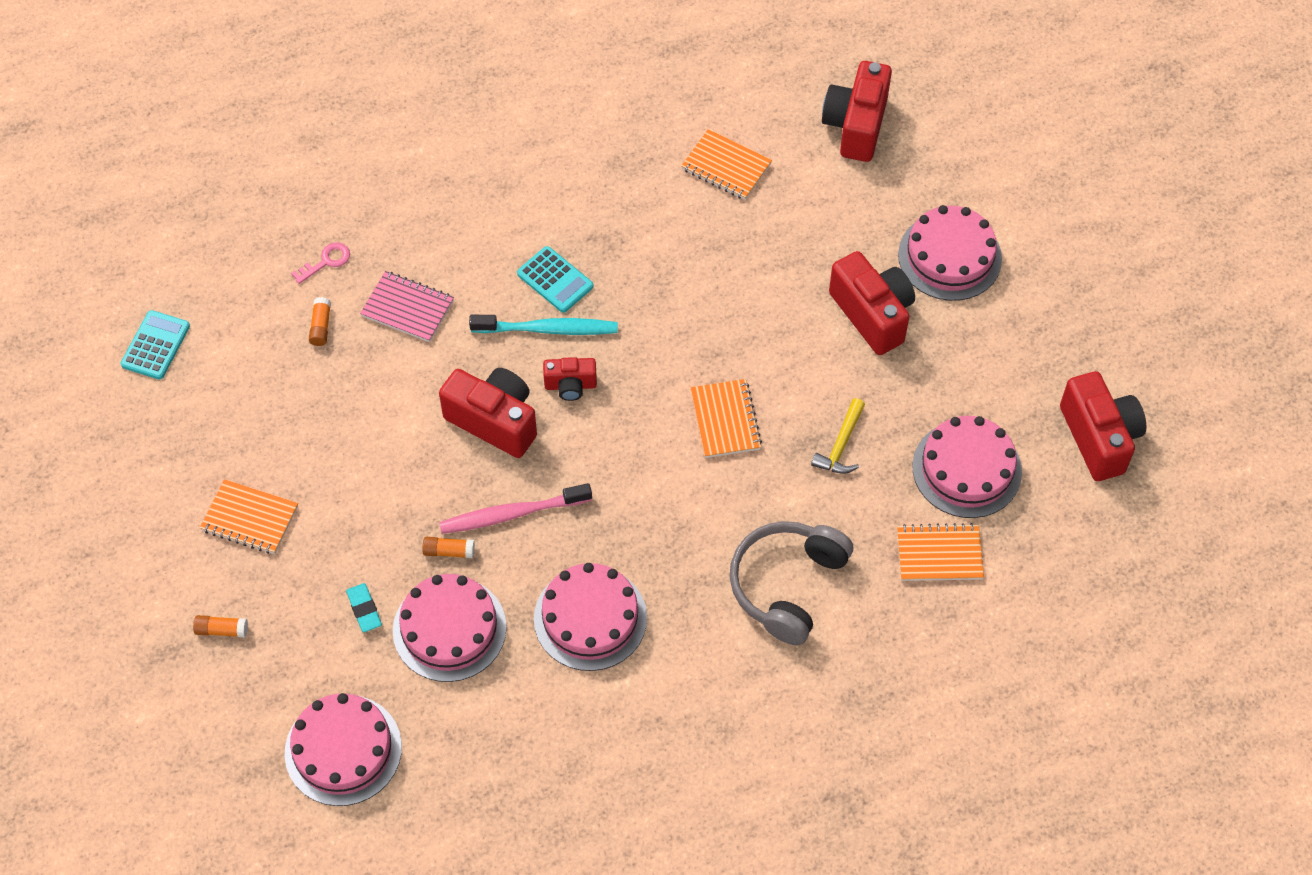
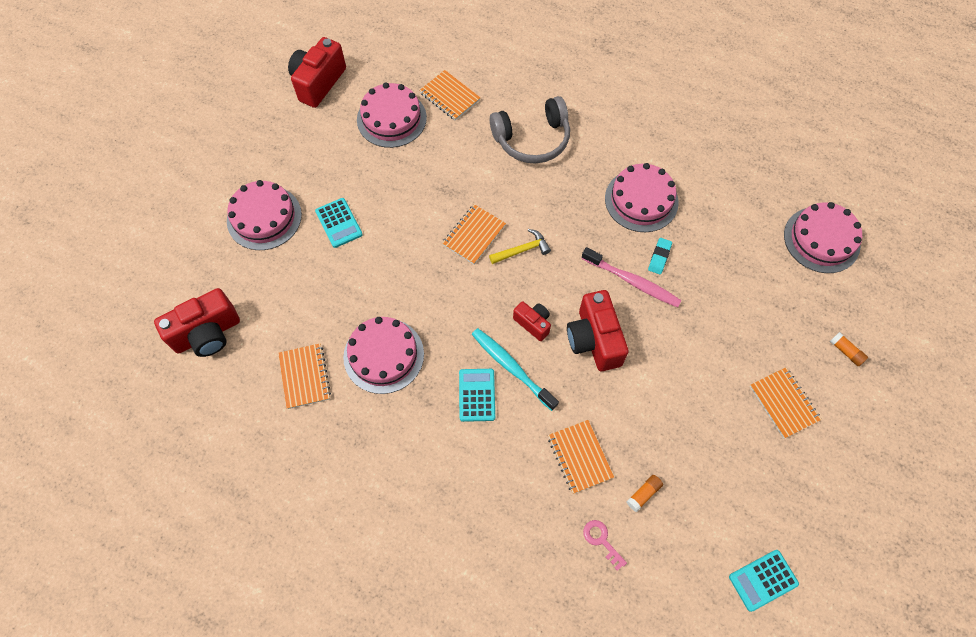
camera: 135 degrees left, 5 degrees up
(326, 261) = (601, 540): pink key -> pink key turned 45 degrees clockwise
(364, 609) = (756, 298): turquoise eraser -> turquoise eraser (659, 257)
(407, 308) = (580, 457): pink notebook -> orange notebook
(449, 551) = (684, 290): orange glue stick -> none
(449, 629) = (718, 252): pink cake -> pink cake (383, 355)
(841, 445) = (433, 176): yellow hammer -> yellow hammer (522, 250)
(872, 314) = (339, 223): red camera -> turquoise calculator

